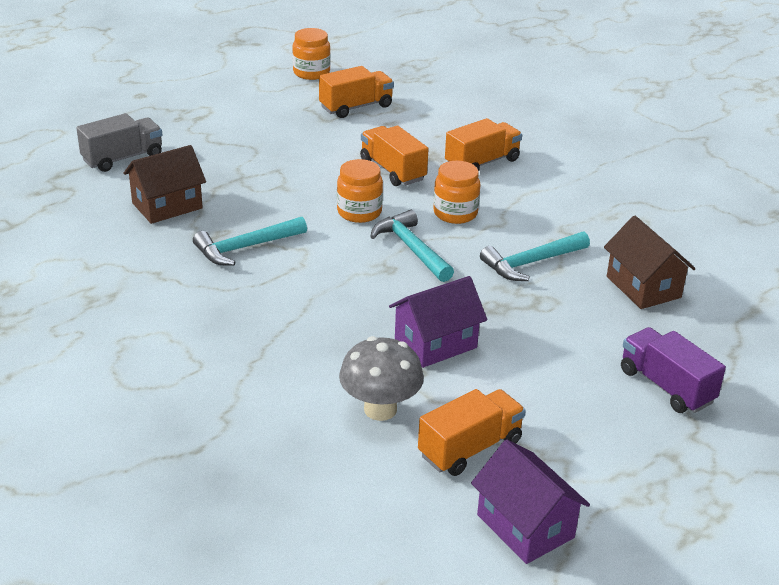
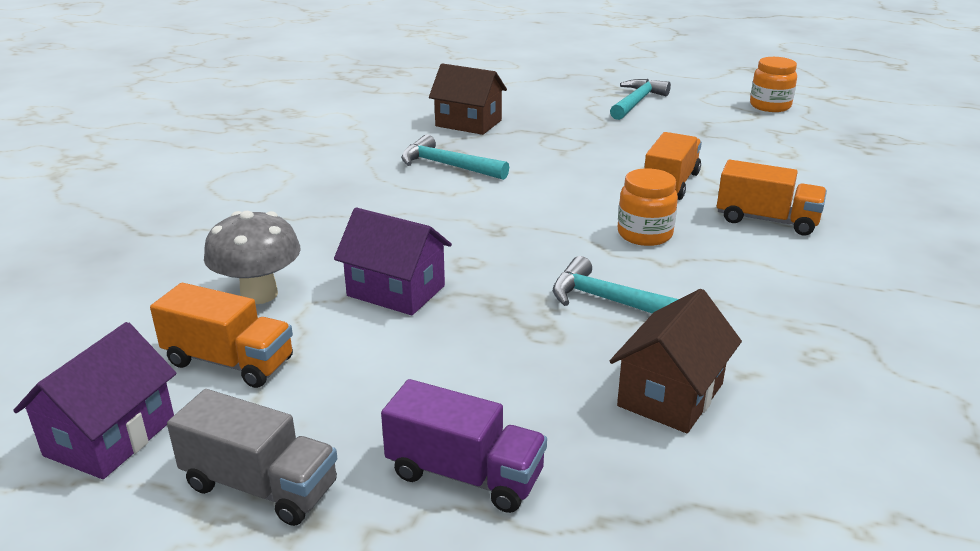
camera: 60 degrees right, 5 degrees down
(122, 158) = (512, 91): grey truck -> grey truck (260, 486)
(356, 107) = (750, 138): orange truck -> none
(359, 212) = (573, 191): orange jar -> none
(411, 248) = (546, 232): turquoise hammer -> turquoise hammer (636, 102)
(666, 386) = (465, 474): purple truck -> purple truck turned 90 degrees clockwise

